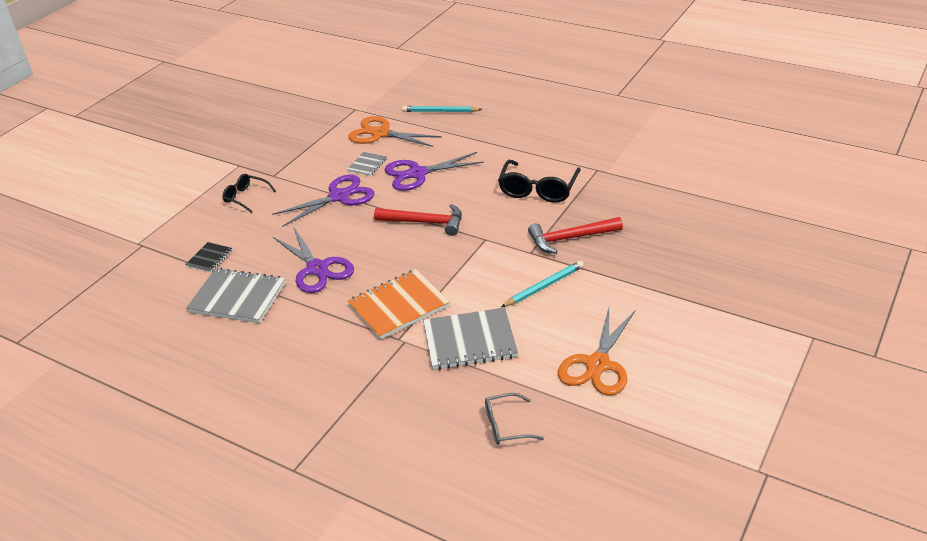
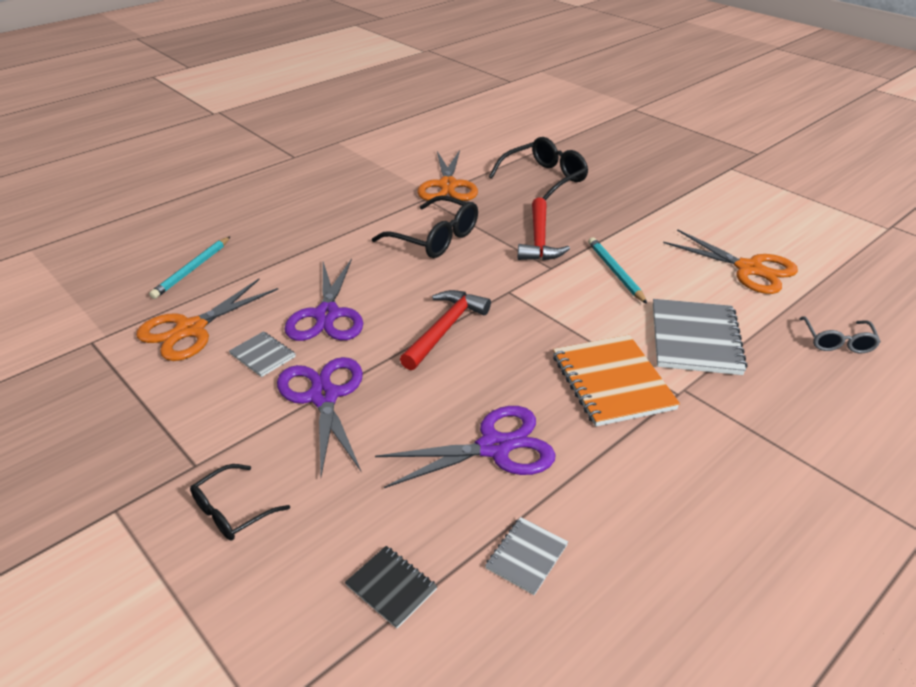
camera: 75 degrees left, 0 degrees up
(237, 298) = (526, 556): grey notebook -> grey notebook, size x0.51
(627, 174) = (447, 185): none -> orange scissors
(681, 220) = (544, 179): none -> black glasses

